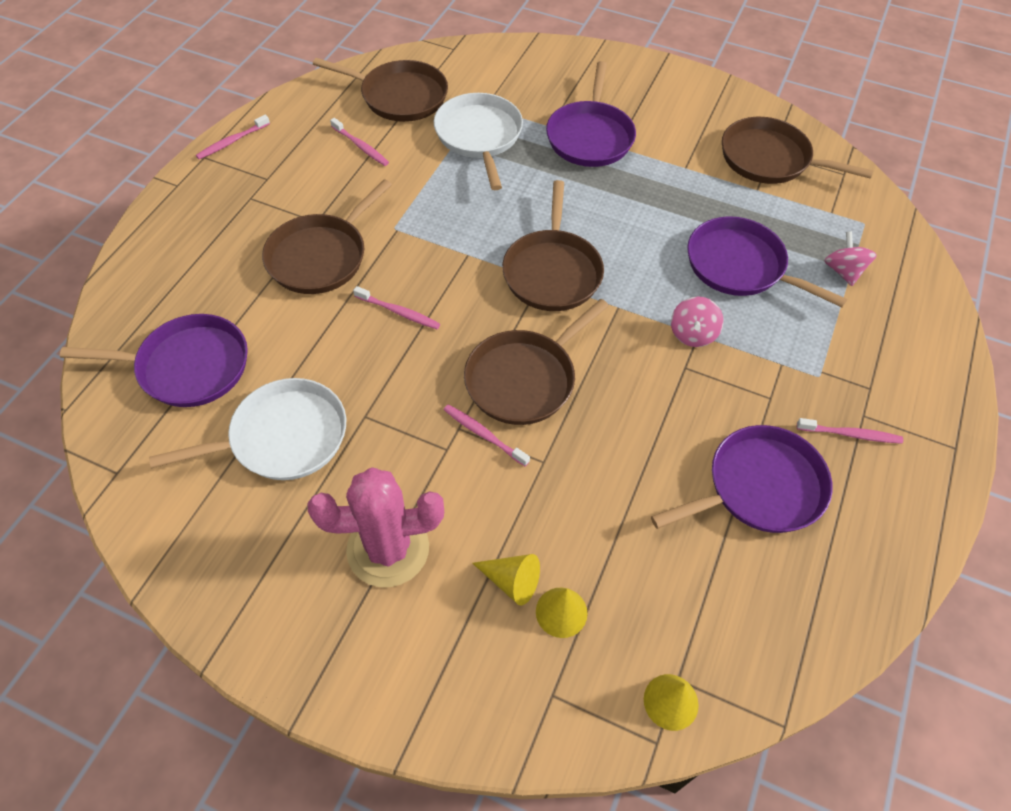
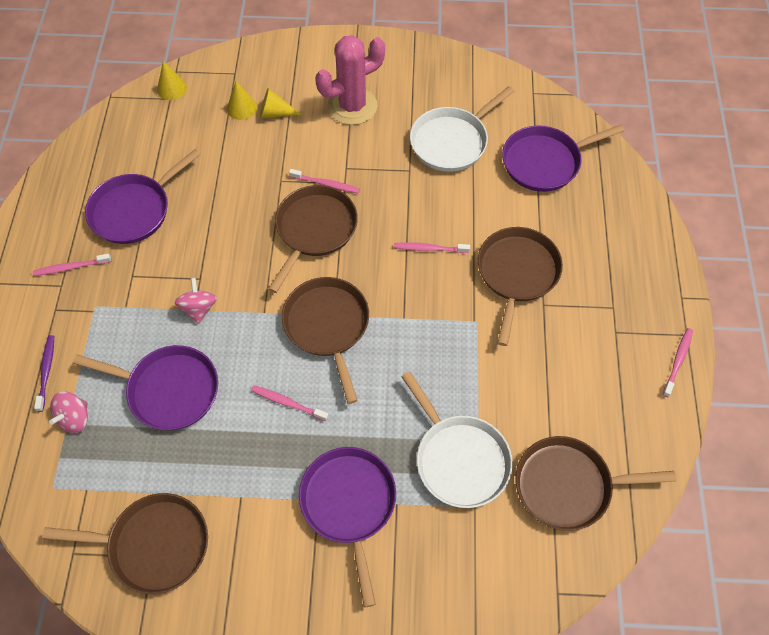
camera: 160 degrees right, 5 degrees up
(361, 147) = (561, 401): pink toothbrush -> pink toothbrush (287, 403)
(843, 271) = (75, 418): pink spinning top -> pink spinning top turned 60 degrees clockwise
(876, 324) = (46, 371): none -> purple toothbrush

